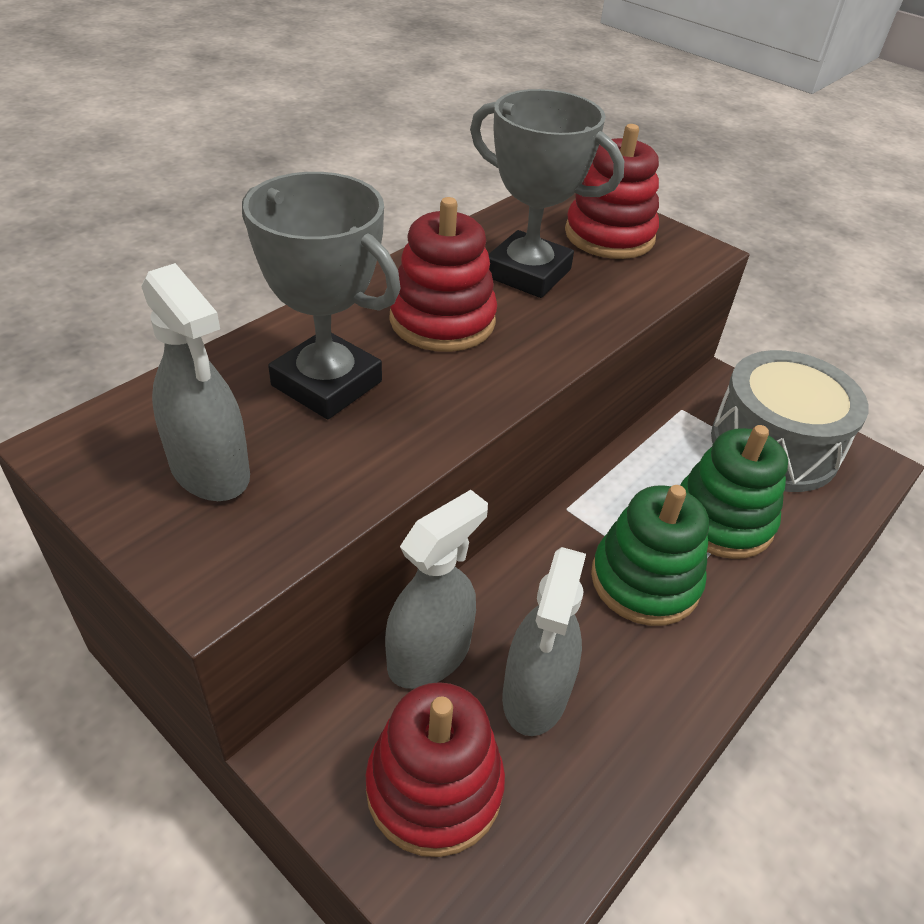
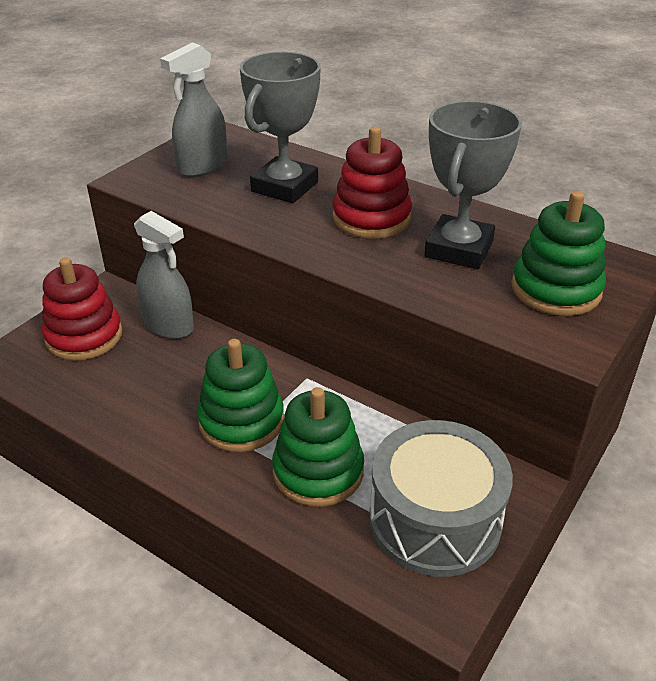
camera: 85 degrees right, 5 degrees down
(535, 694) = (142, 370): grey spray bottle -> none
(609, 235) = (556, 289): red stacking toy -> green stacking toy

